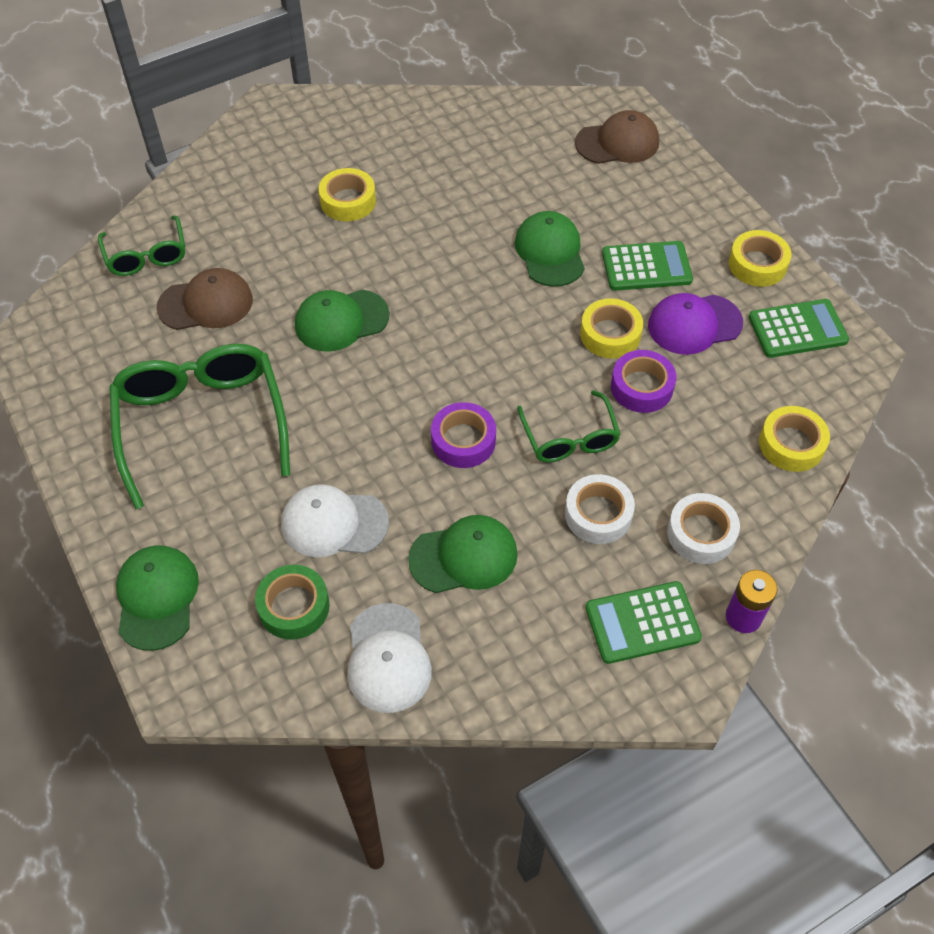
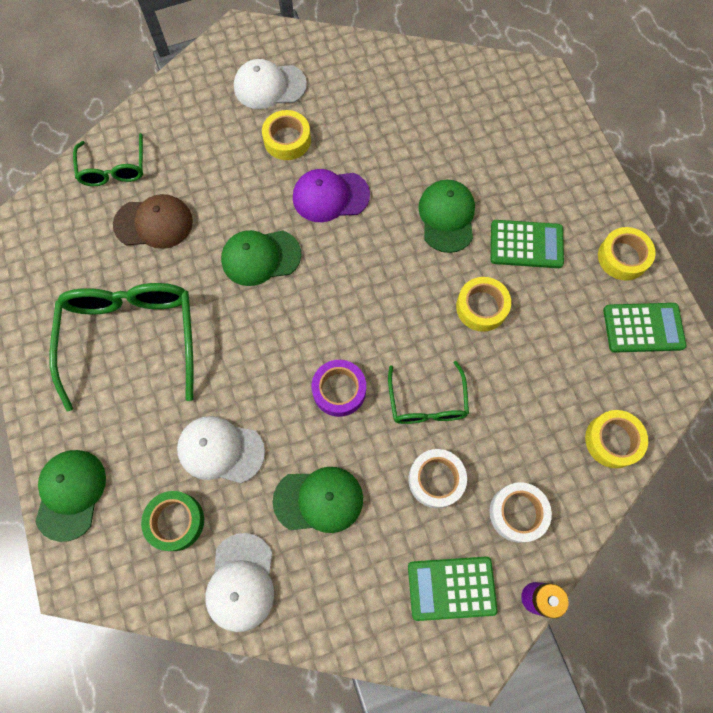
camera: 10 degrees right, 15 degrees up
(316, 152) = (269, 86): none -> white cap
(617, 143) = (527, 114): brown cap -> none
(641, 387) = (497, 363): purple tape -> none
(694, 324) = (555, 308): purple cap -> purple cap (330, 196)

